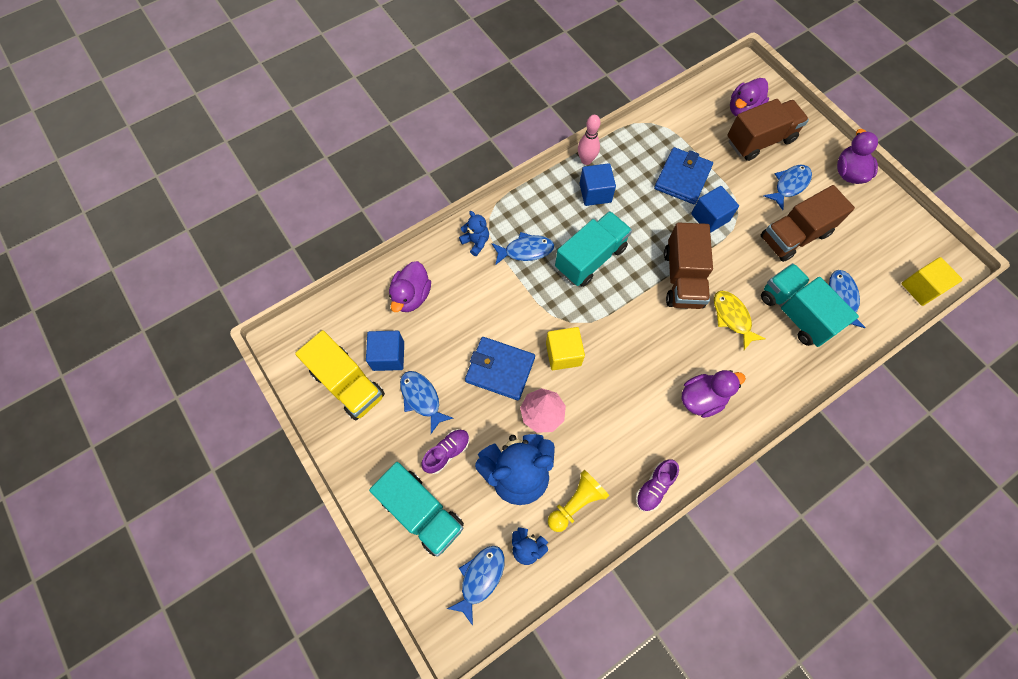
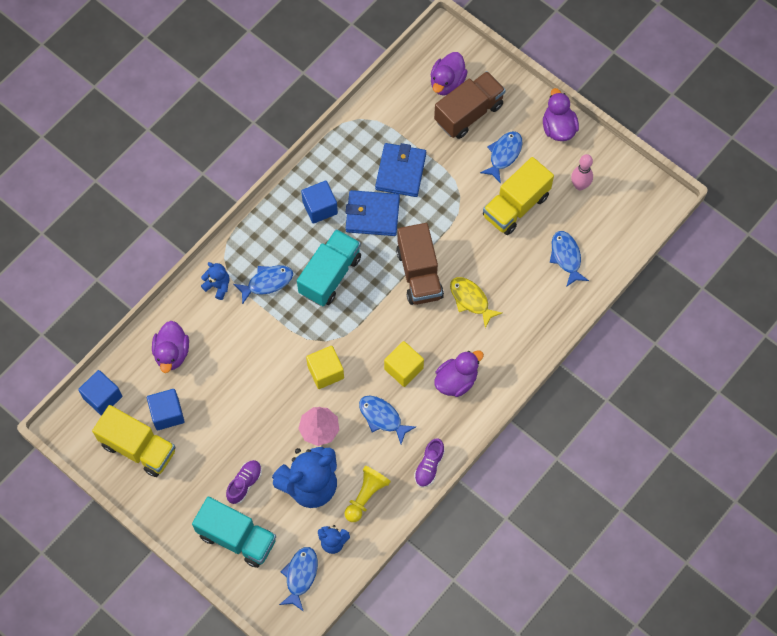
camera: 15 degrees left, 0 degrees up
(422, 398) = (209, 443): blue fish -> blue fish (382, 417)
(500, 369) = (272, 400): blue wallet -> blue wallet (372, 215)
(586, 160) = (303, 175): pink bowling pin -> pink bowling pin (580, 185)
(710, 217) = (434, 206): blue cube -> blue cube (102, 397)
(794, 236) = (516, 206): brown truck -> yellow truck
(795, 313) = (526, 282): turquoise truck -> none
(921, 288) = (636, 229): yellow cube -> yellow cube (403, 368)

